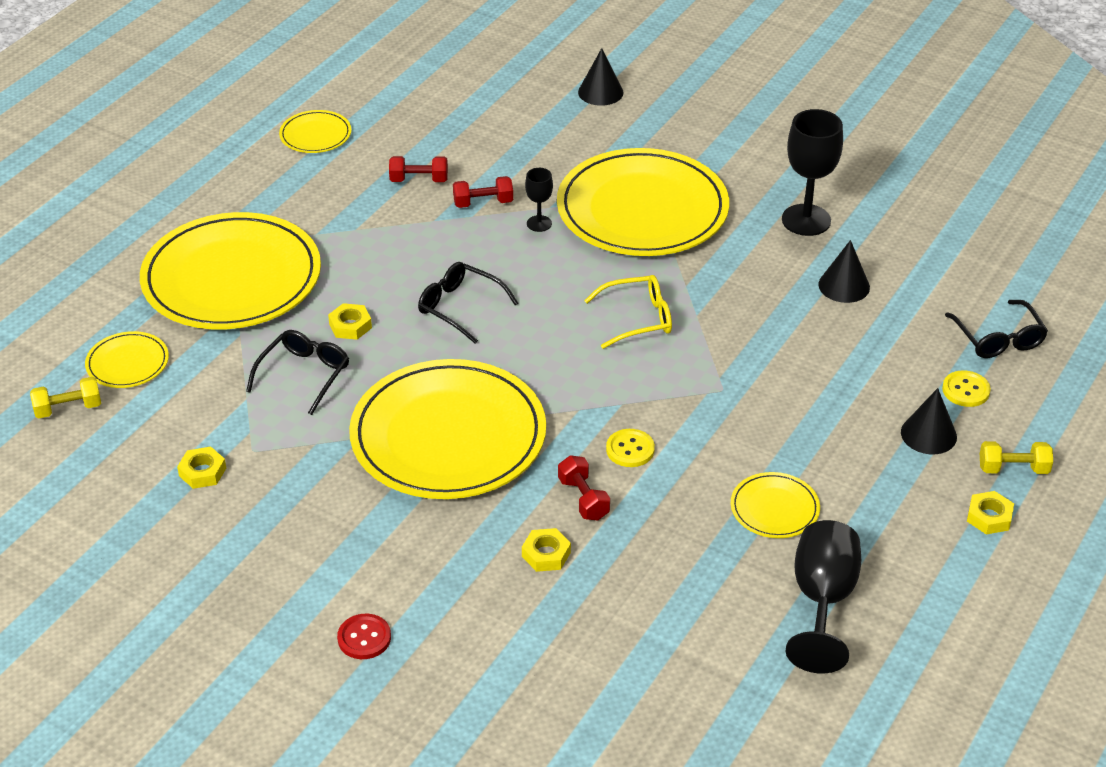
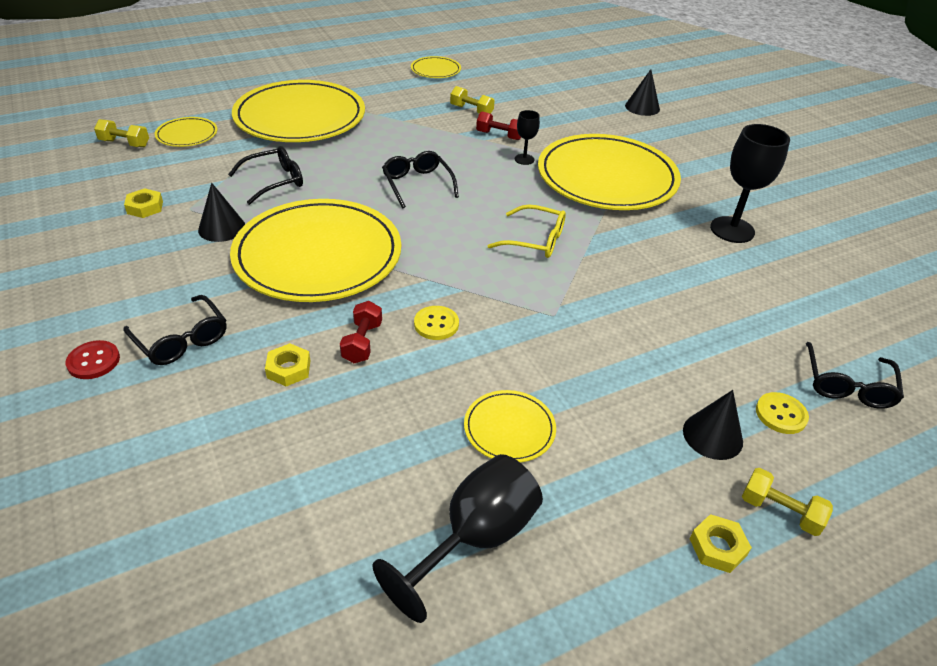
camera: 30 degrees right, 0 degrees up
(350, 326) = (336, 167): yellow nut -> none
(419, 180) = (471, 110): red dumbbell -> yellow dumbbell
(419, 579) = (181, 340): none -> black glasses
(844, 286) = (727, 285): black cone -> black cone (222, 228)

